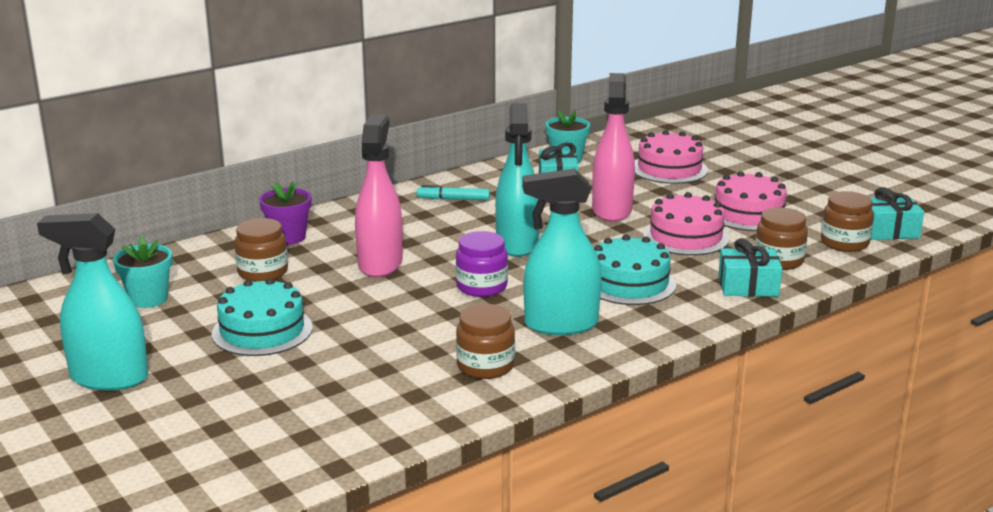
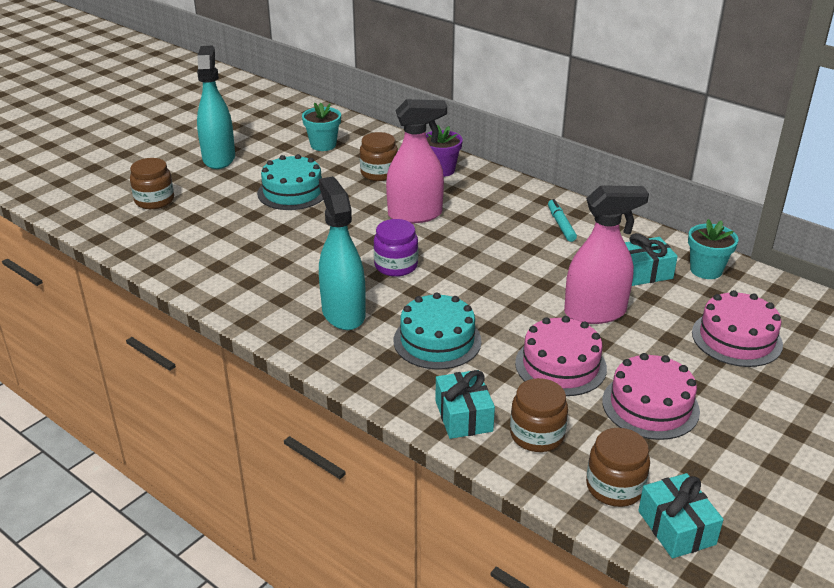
camera: 75 degrees right, 10 degrees up
(485, 366) = (265, 287): brown jar -> brown jar (154, 200)
(517, 244) = (486, 270): turquoise spray bottle -> none

